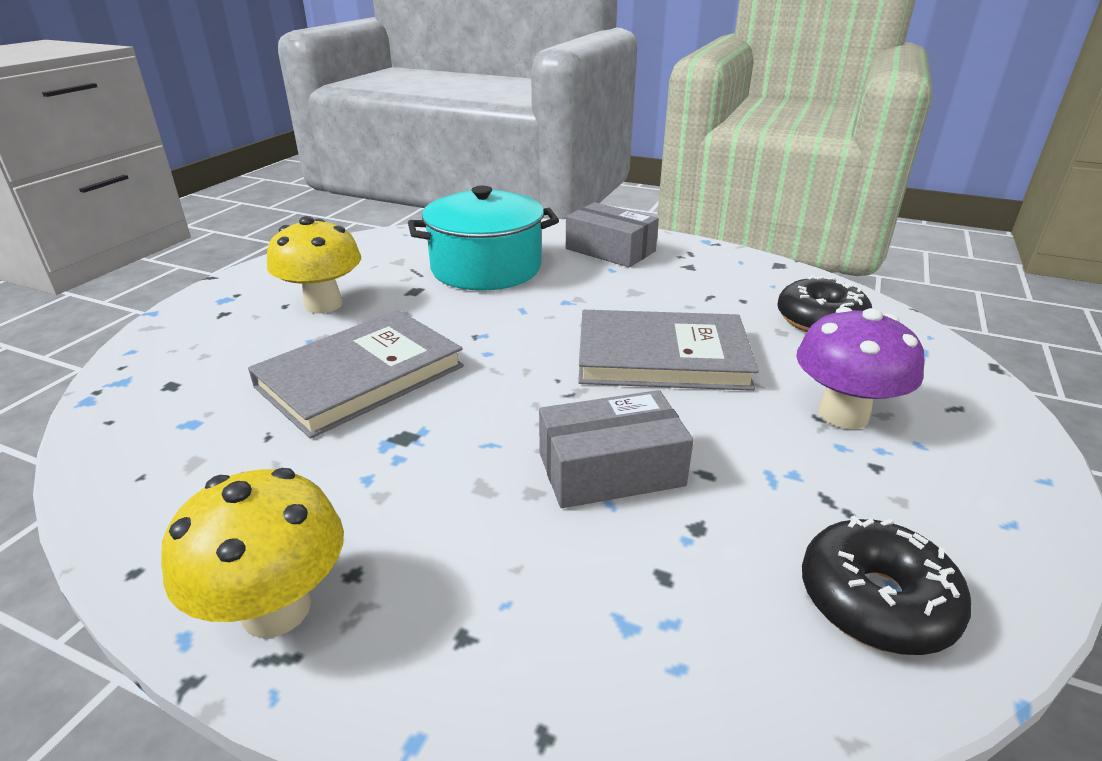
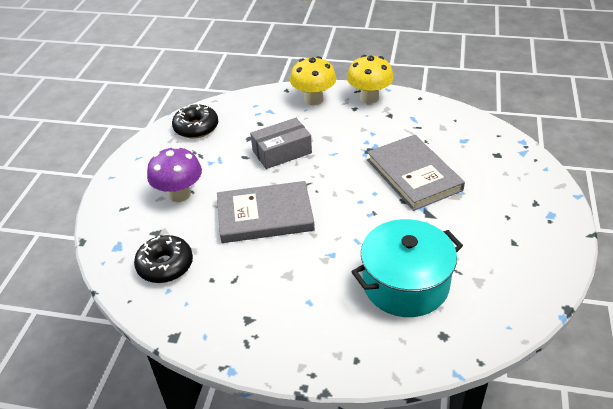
camera: 170 degrees right, 10 degrees up
(323, 304) = (484, 221): yellow mushroom -> yellow mushroom (313, 99)
(360, 376) = (414, 175): grey book -> grey book turned 60 degrees counterclockwise
(610, 250) = (316, 333): grey box -> none

